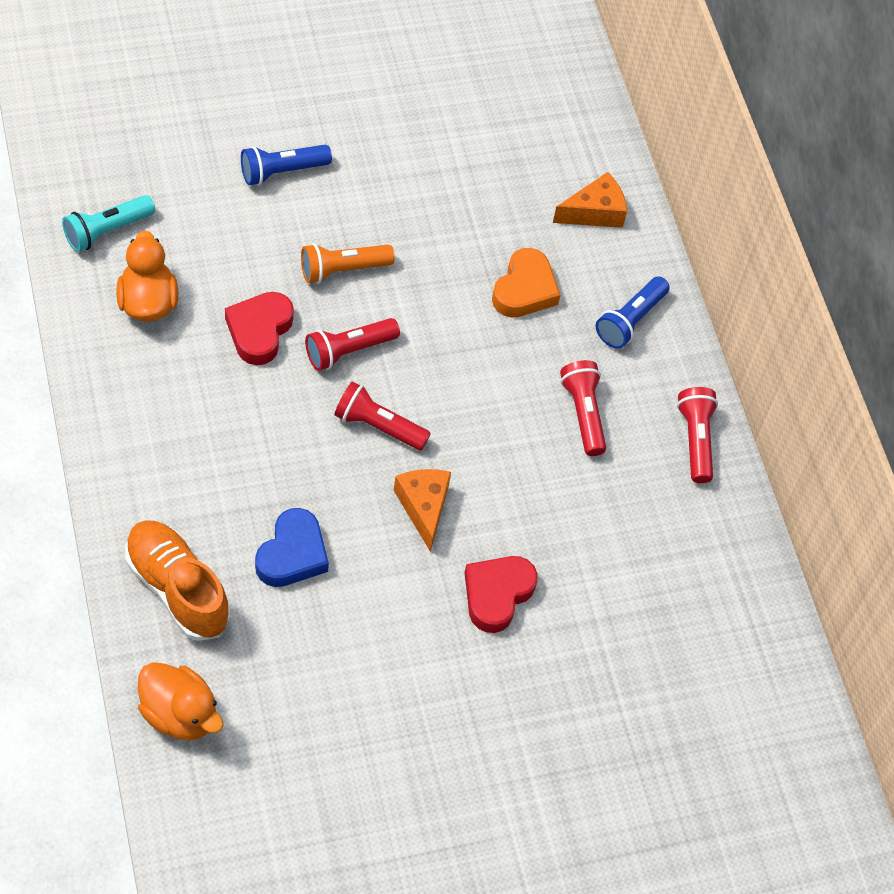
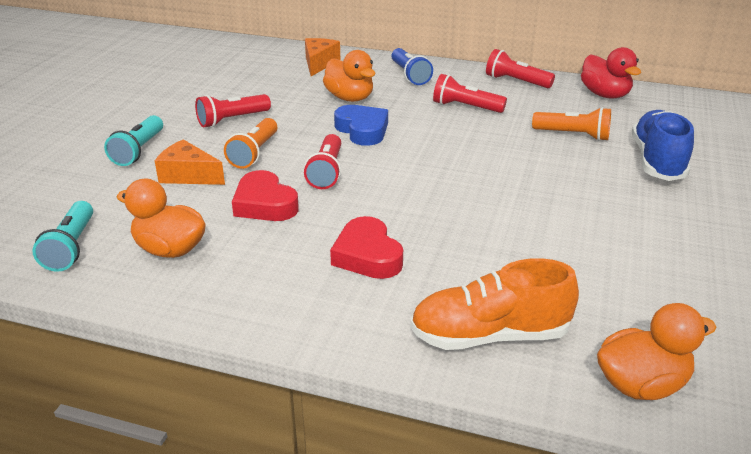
camera: 50 degrees left, 25 degrees down
(282, 172) = (139, 151): blue flashlight -> turquoise flashlight
(292, 554) = (496, 256): blue heart -> blue heart (362, 130)
(378, 426) = (406, 180): red flashlight -> red flashlight (232, 120)
(424, 507) = (495, 184): orange cheese -> orange cheese (188, 175)
(497, 594) = (594, 178): red heart -> red heart (367, 255)
(524, 289) = (350, 98): orange heart -> orange duck
(578, 646) = (657, 161): none -> blue shoe
(586, 546) = (573, 135): none -> orange flashlight
(726, 549) = (605, 95): none -> red duck

